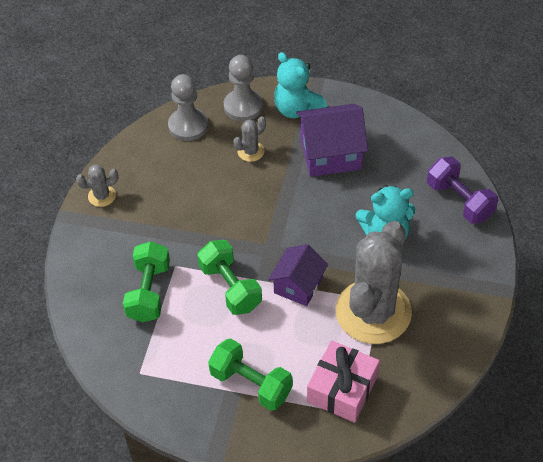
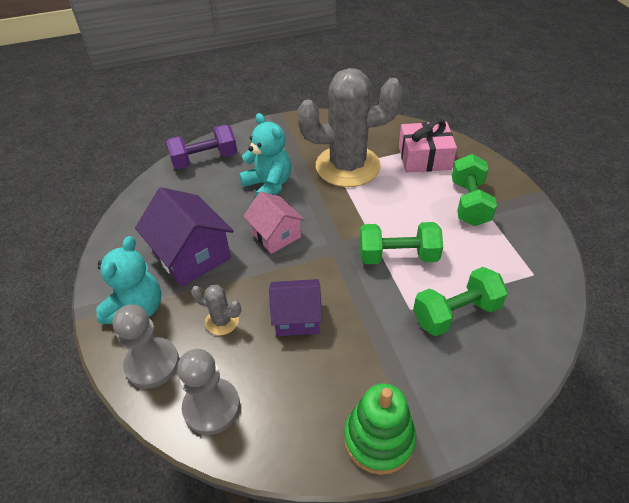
camera: 120 degrees left, 5 degrees down
(102, 196) = (379, 439): grey cactus -> green stacking toy
(230, 287) = (398, 256): green dumbbell -> green dumbbell turned 60 degrees clockwise
(298, 285) = (359, 215): purple house -> purple house (297, 317)
(316, 215) = (275, 235): none -> pink house
(459, 201) = (204, 159): purple dumbbell -> purple dumbbell turned 45 degrees clockwise

